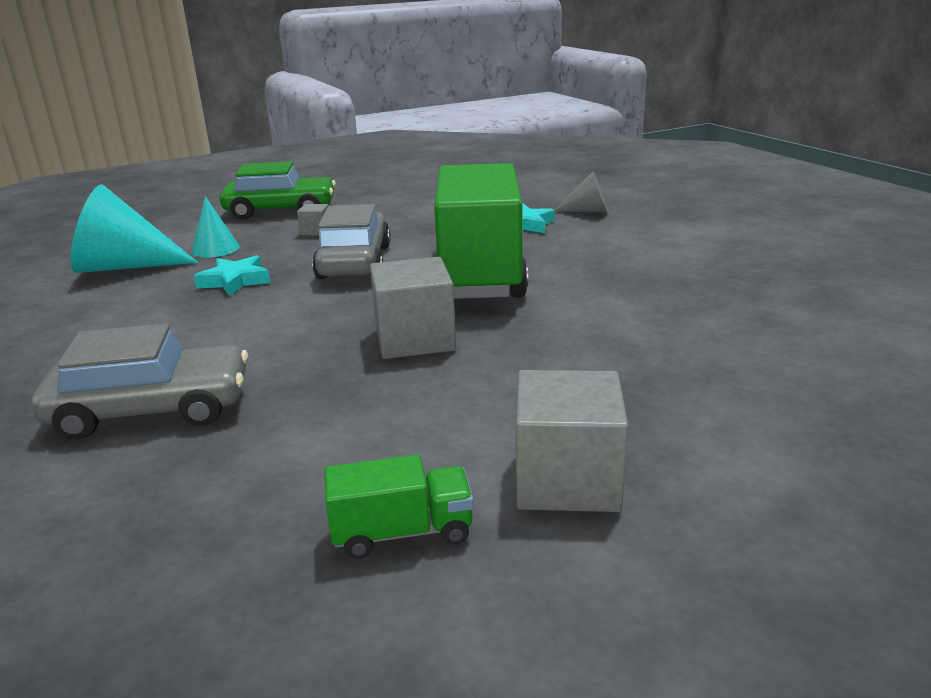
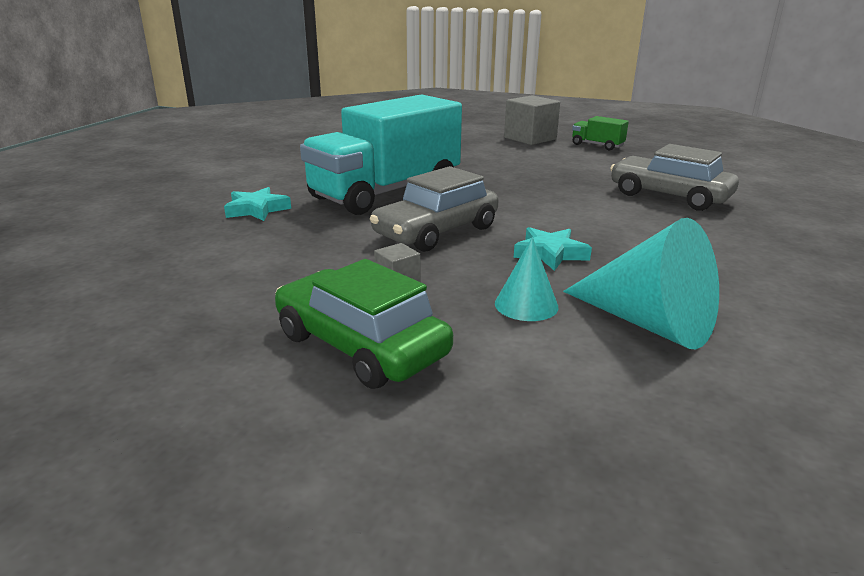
camera: 135 degrees left, 0 degrees up
(414, 339) = (499, 179): grey cube -> none
(479, 273) = (386, 193): green truck -> turquoise truck
(587, 211) = (188, 201): grey cone -> none

